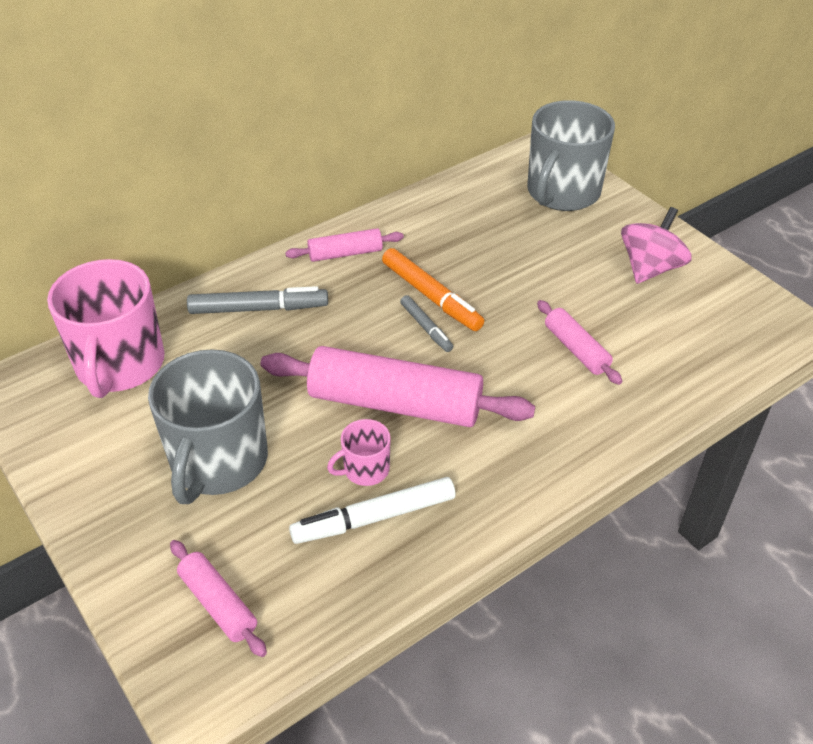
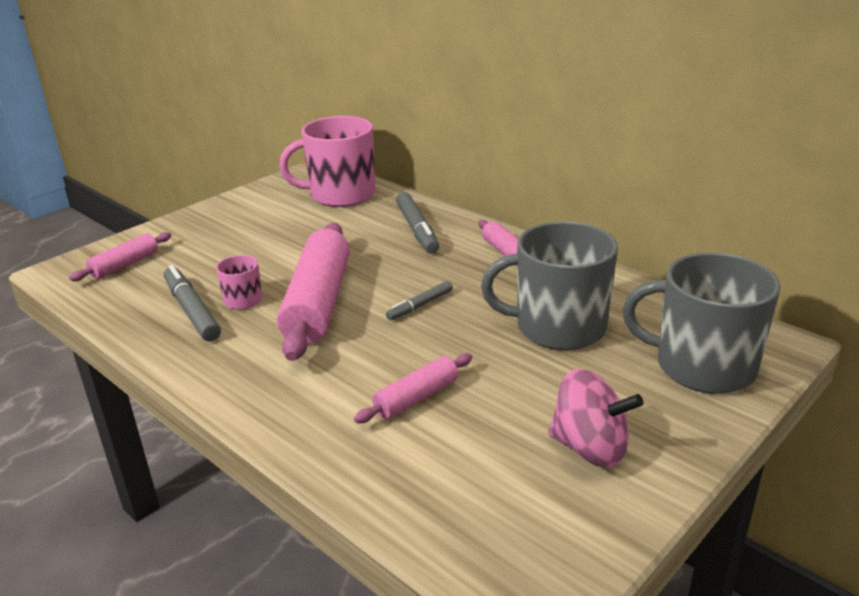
camera: 80 degrees right, 15 degrees down
(218, 461) = (250, 243): grey mug -> grey mug (558, 327)
(374, 518) = (192, 310): white marker -> grey marker
(431, 296) = (466, 303): orange marker -> none

